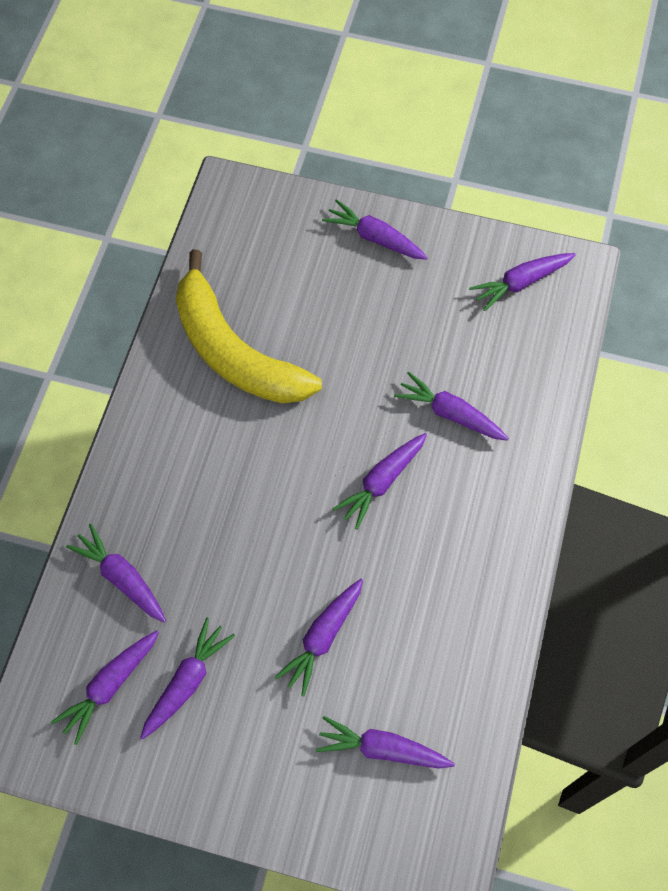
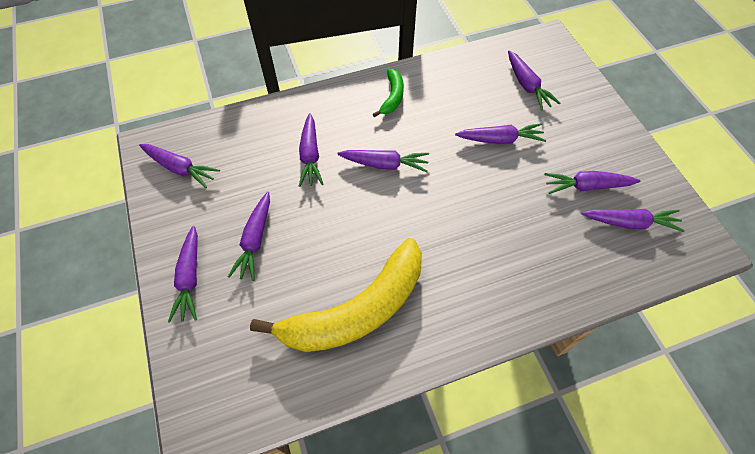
camera: 125 degrees left, 5 degrees down
(121, 577) = (570, 263): purple carrot -> purple carrot (255, 240)
(234, 352) = (357, 310): yellow banana -> yellow banana turned 45 degrees clockwise
(480, 559) = (392, 97): none -> green banana

